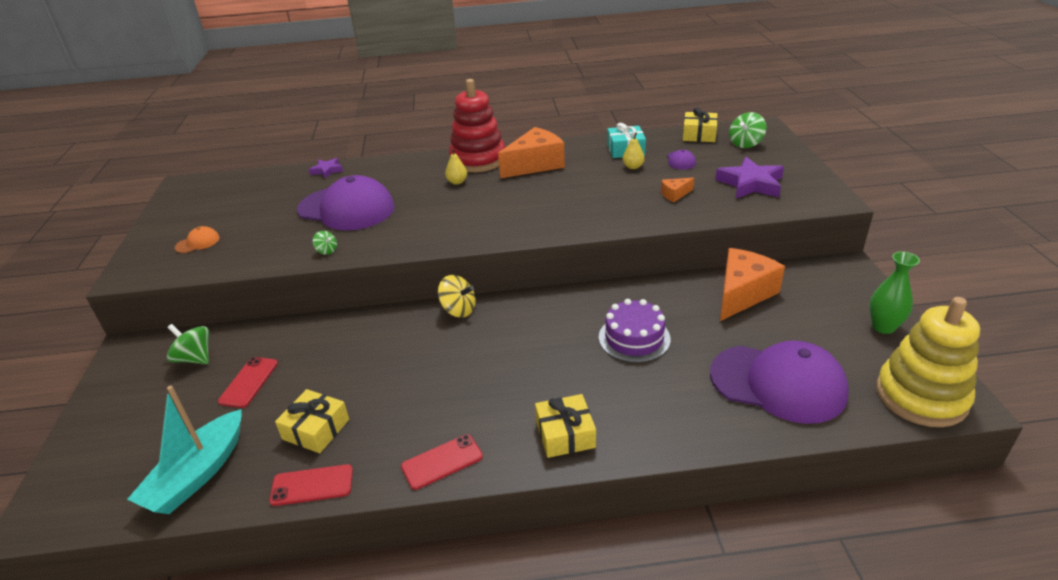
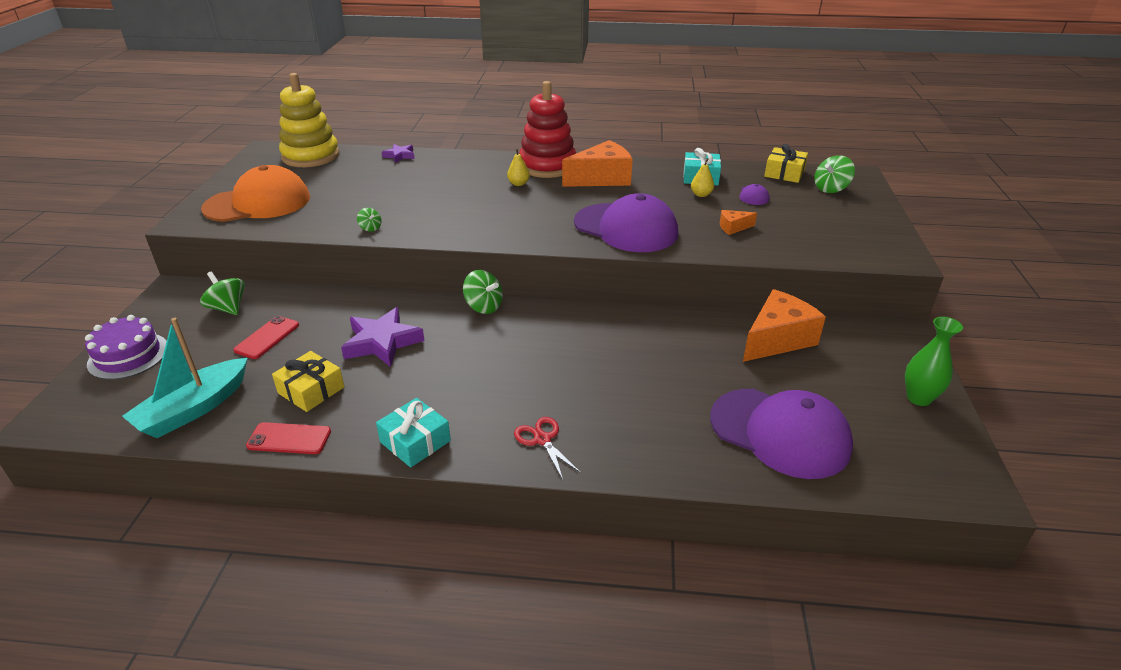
camera: 10 degrees right, 0 degrees up
(198, 243) = (258, 203): orange cap -> orange cap, size x2.49
(346, 209) = (404, 193): purple cap -> purple cap (626, 228)
(442, 462) = (415, 441): red phone -> turquoise gift
(458, 310) = (484, 306): yellow spinning top -> green spinning top
(565, 434) = (542, 439): yellow gift -> red scissors
(634, 338) = (647, 362): purple cake -> purple cake (128, 356)
(750, 184) = (819, 229): purple star -> purple star (382, 342)
(921, 396) = (932, 474): yellow stacking toy -> yellow stacking toy (311, 156)

